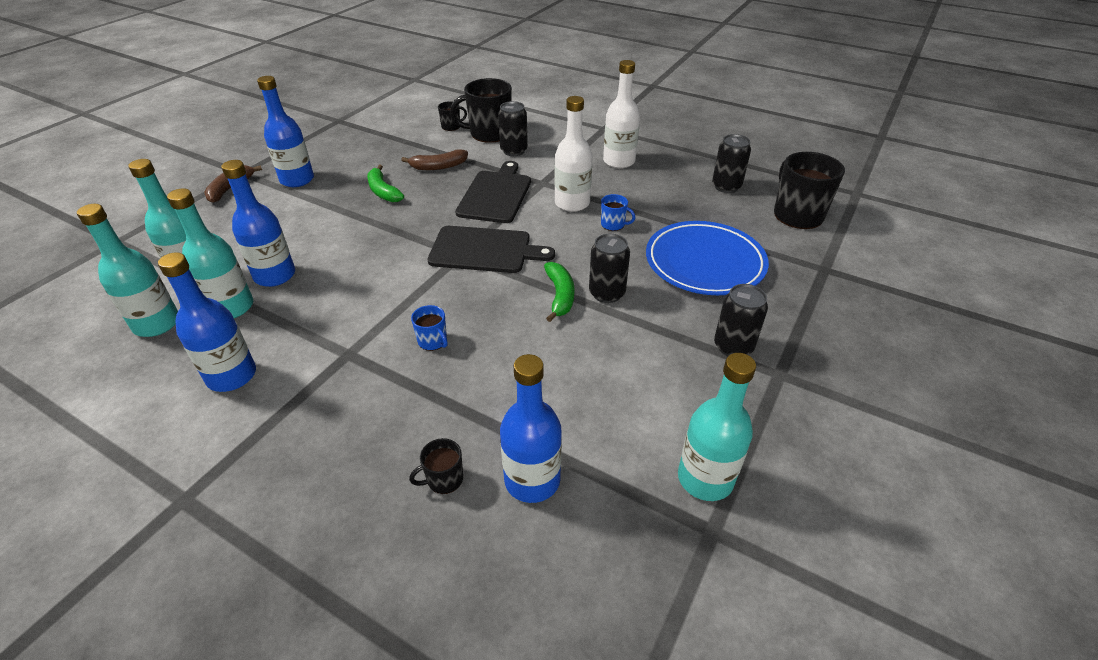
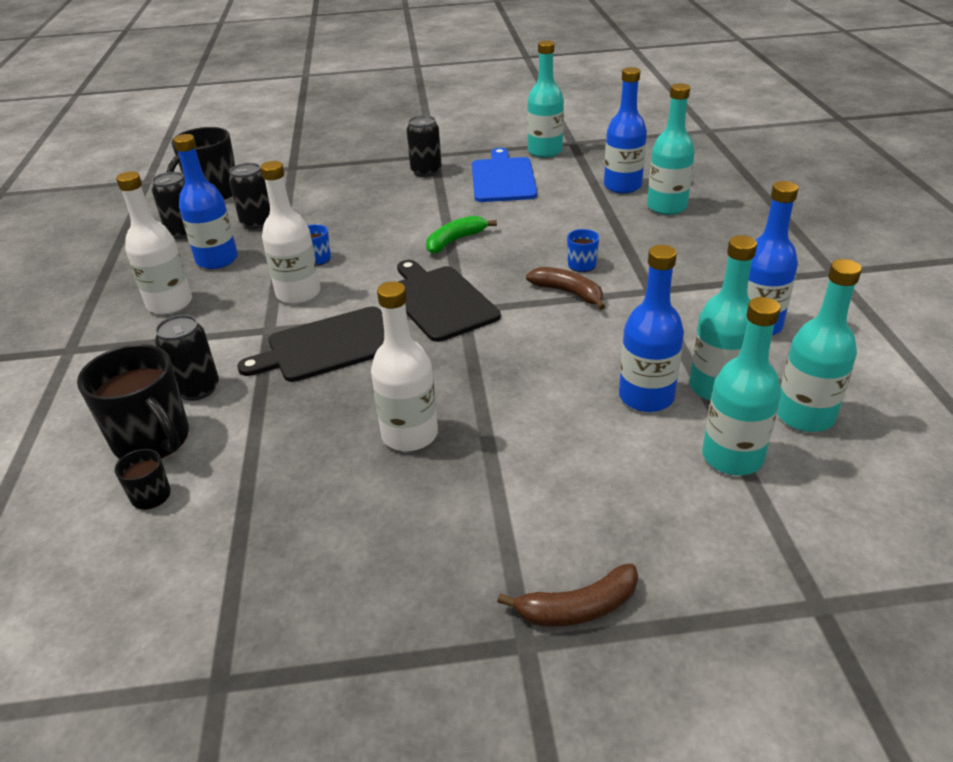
camera: 125 degrees left, 5 degrees down
(297, 180) = (471, 547): blue bottle -> blue bottle (217, 260)
(383, 191) = (409, 435): green banana -> white bottle
(438, 166) = (299, 427): brown banana -> brown banana (568, 293)
(444, 479) = (667, 207): black mug -> turquoise bottle
(607, 293) = (426, 225): black can -> black can (257, 223)
(658, 392) = (502, 178): none -> blue cutting board
(704, 263) = (335, 205): blue plate -> none

